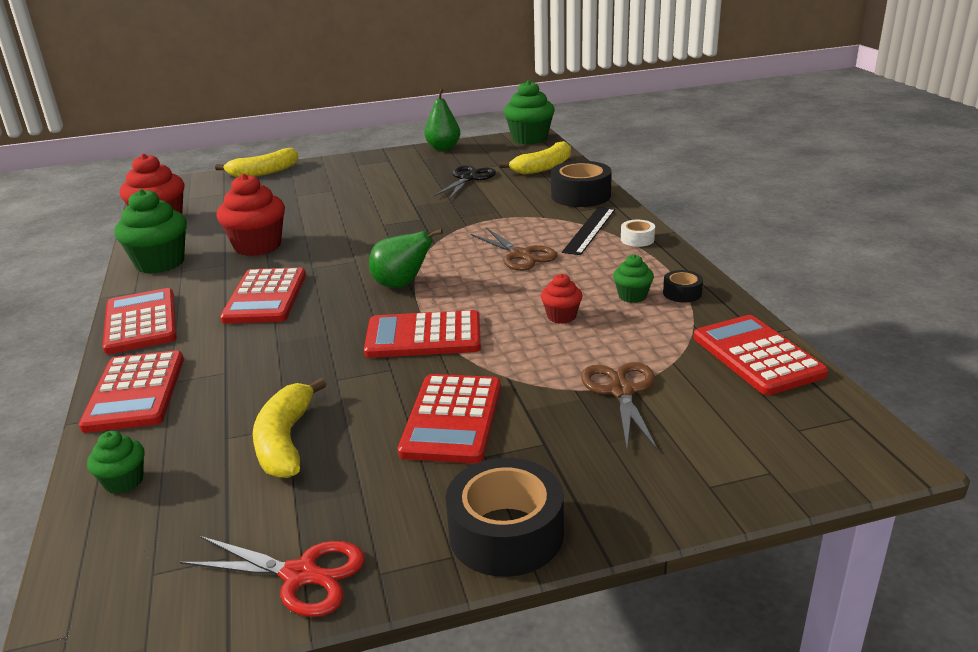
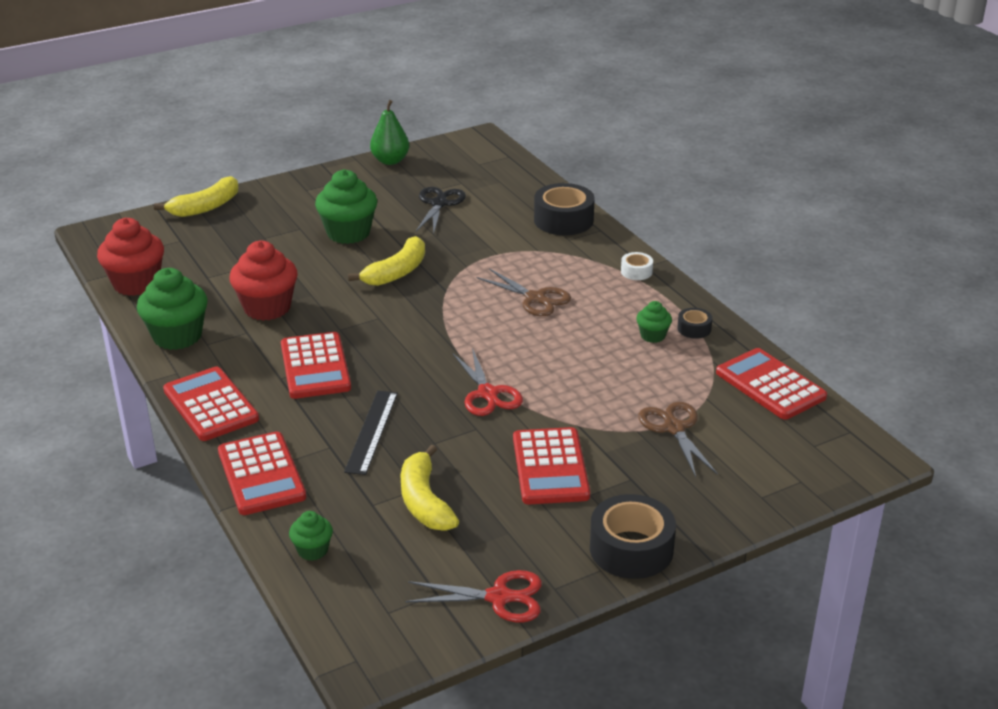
camera: 15 degrees left, 5 degrees up
(402, 285) = (439, 341): green pear -> none
(423, 336) = (488, 394): red calculator -> red scissors
(529, 139) = (479, 142): green cupcake -> green cupcake (348, 233)
(543, 167) = (511, 184): yellow banana -> yellow banana (397, 272)
(561, 316) = (599, 362): red cupcake -> none
(590, 230) = (588, 264): black ruler -> black ruler (372, 431)

